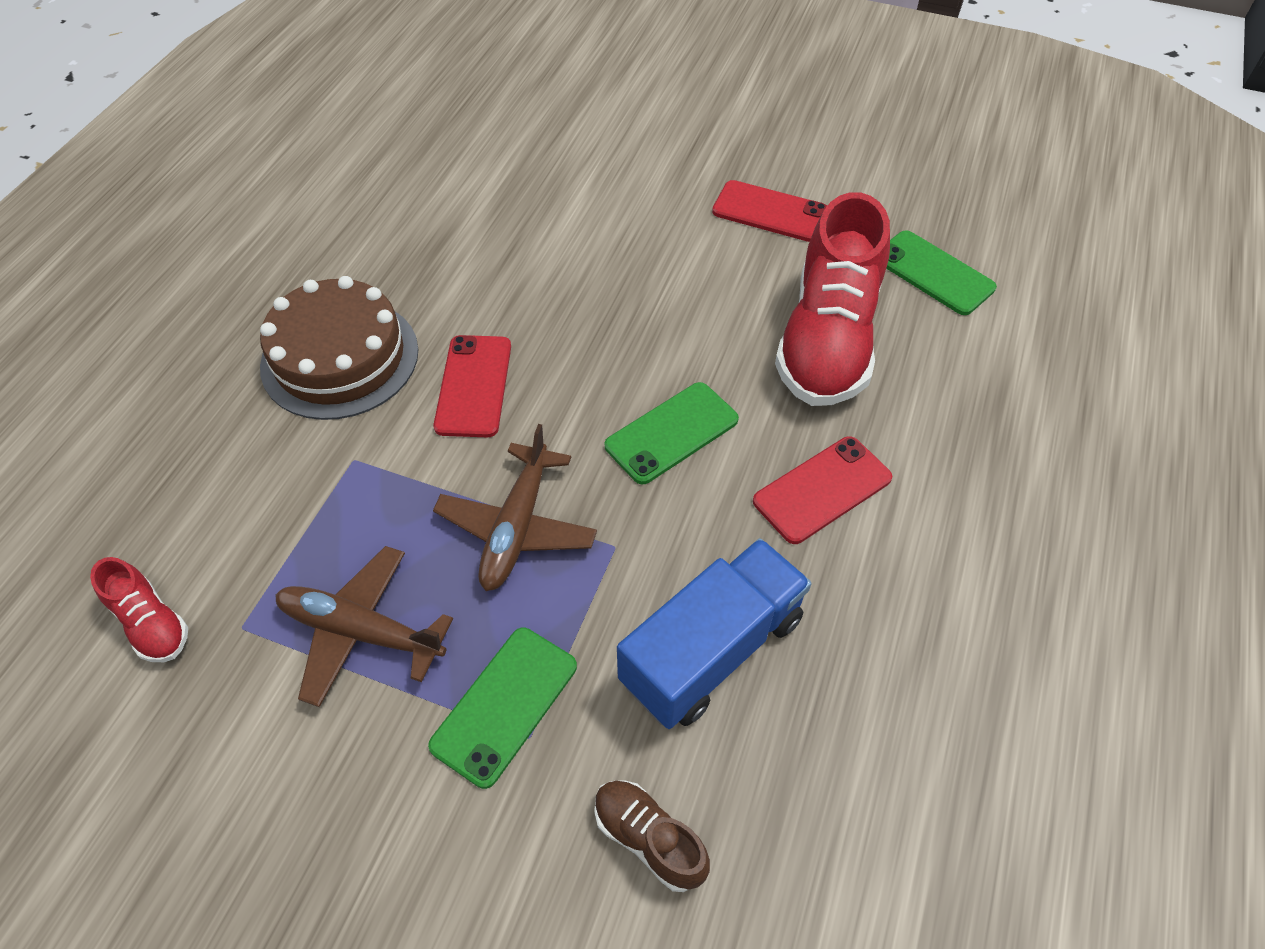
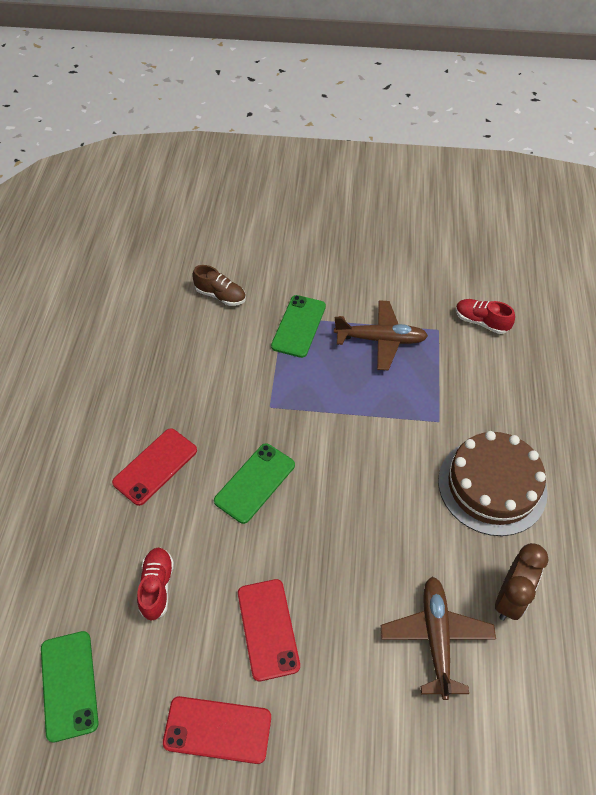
camera: 165 degrees right, 0 degrees up
(405, 247) = (510, 598): none -> brown clock
(474, 386) = (394, 486): red phone -> red phone (268, 629)
(517, 527) = (327, 404): brown plane -> brown plane (436, 637)
(711, 650) = (207, 368): blue truck -> none
(827, 340) = (157, 587): red shoe -> red shoe, size x0.45
(933, 273) = (69, 685): green phone -> green phone turned 45 degrees clockwise

